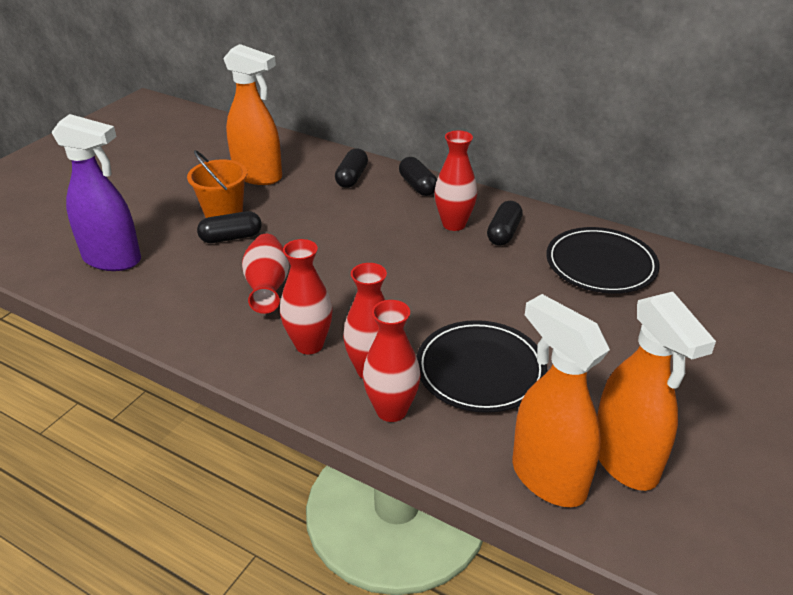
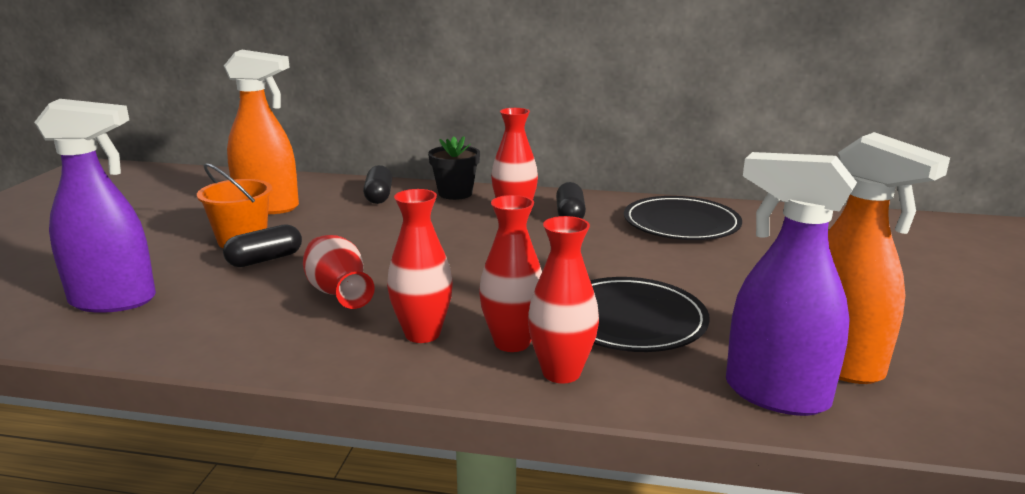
camera: 20 degrees left, 15 degrees down
(418, 186) = (455, 193): black capsule -> black flower pot
(547, 478) = (775, 394): orange spray bottle -> purple spray bottle

